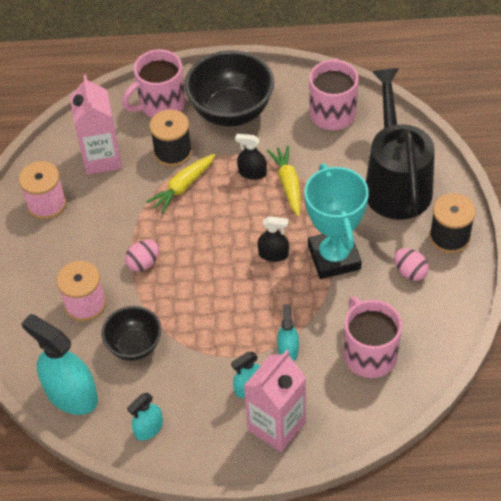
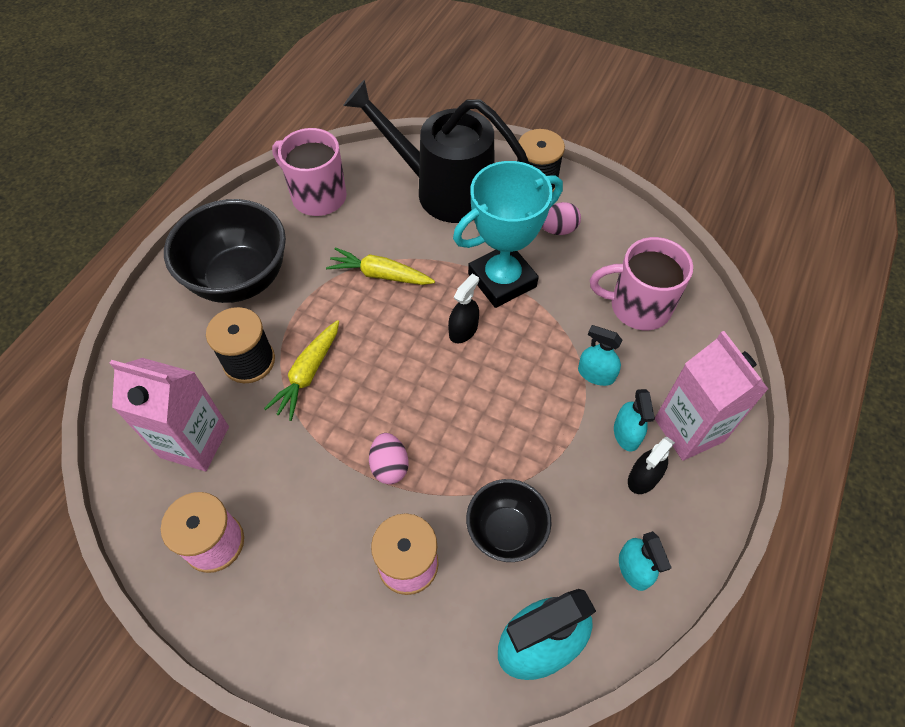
camera: 65 degrees left, 5 degrees up
(161, 104) = (168, 341): pink mug -> none
(183, 187) = (308, 374): yellow carrot -> yellow carrot turned 45 degrees clockwise
(252, 173) = (340, 299): black spray bottle -> black spray bottle (643, 477)
(334, 257) = (502, 280): turquoise trophy -> turquoise trophy turned 45 degrees counterclockwise

